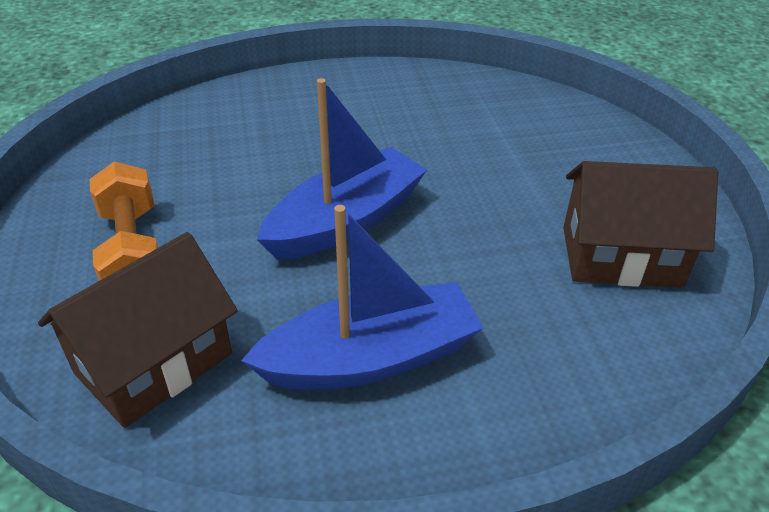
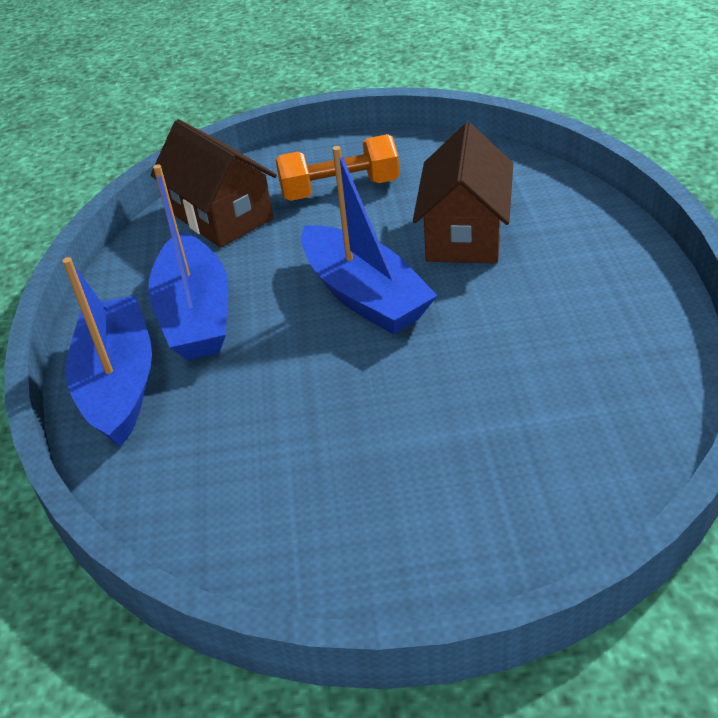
camera: 100 degrees right, 0 degrees up
(501, 414) = (119, 384): none -> blue boat
(621, 257) = (281, 498): brown house -> brown house (464, 234)

